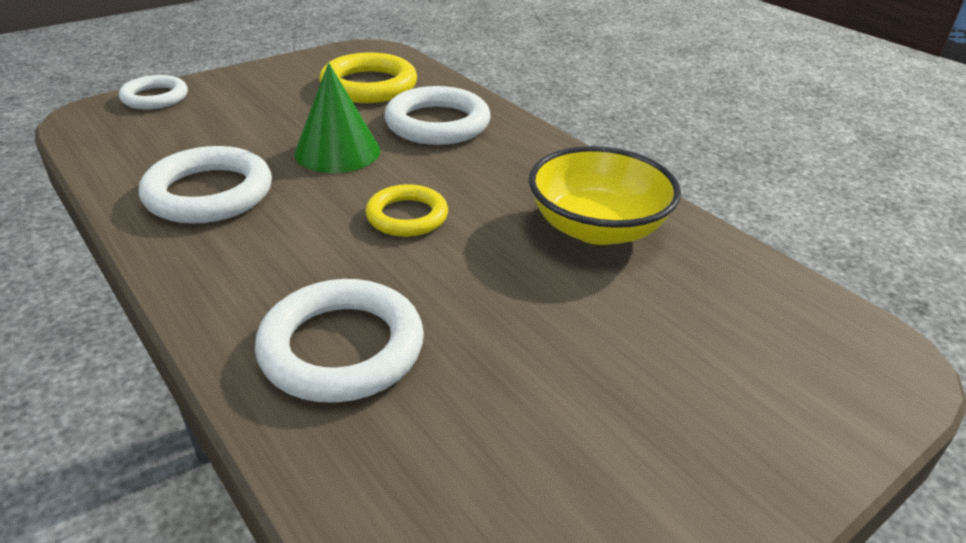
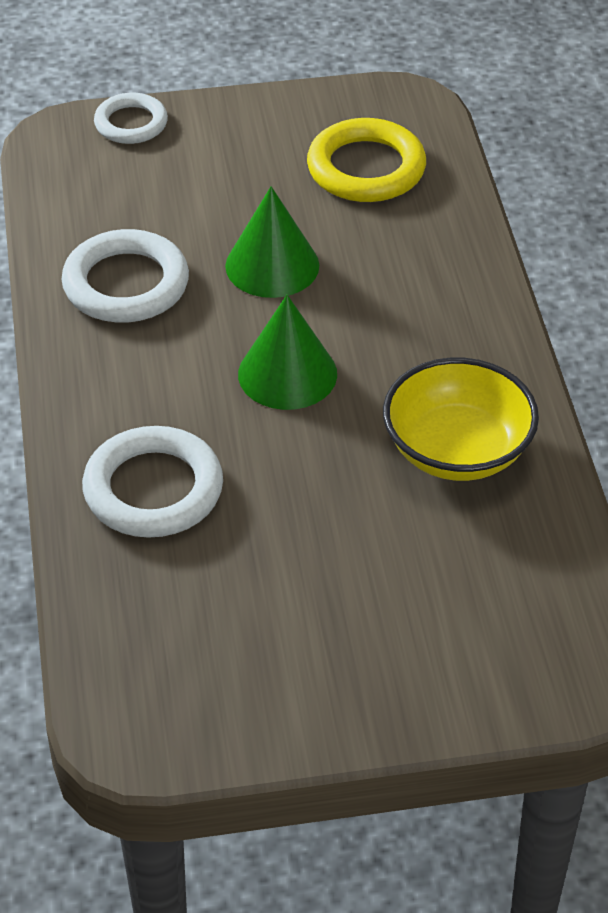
camera: 30 degrees right, 10 degrees up
(407, 216) = (287, 374): yellow ring -> green cone
(437, 123) = (402, 255): white ring -> none

